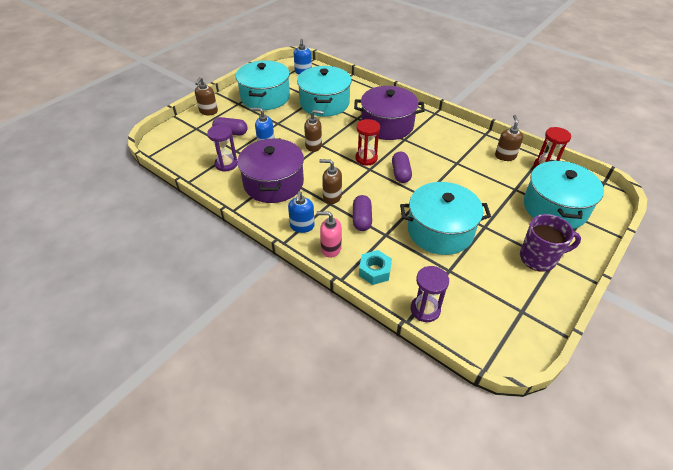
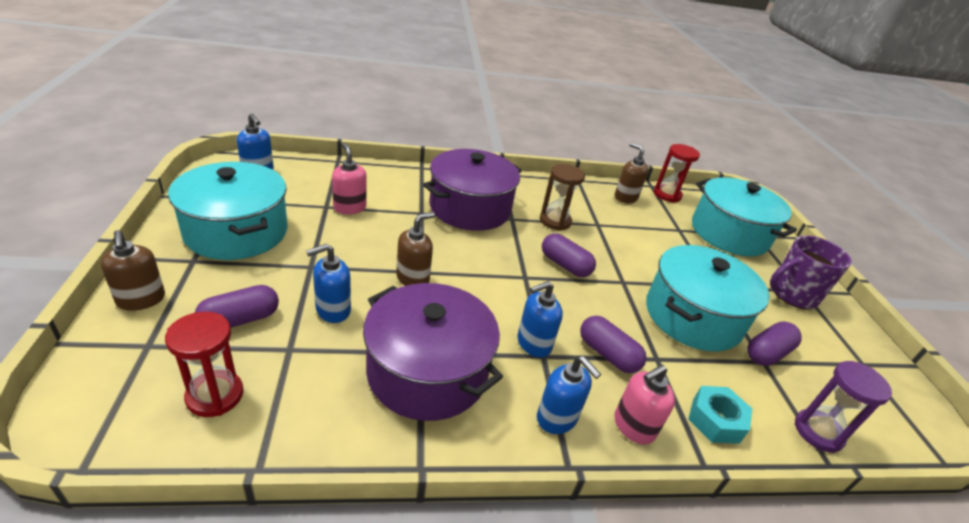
camera: 50 degrees left, 10 degrees down
(226, 164) = (301, 385): purple hourglass -> none
(324, 103) = (349, 208): turquoise pot -> pink soap dispenser
(332, 197) = (533, 344): brown soap dispenser -> blue soap dispenser
(366, 158) = (503, 264): red hourglass -> red hourglass (215, 395)
(430, 150) = (555, 221): none -> brown hourglass
(459, 269) = (767, 353): none -> purple capsule
(539, 258) = (792, 294): purple mug -> purple mug turned 150 degrees counterclockwise

